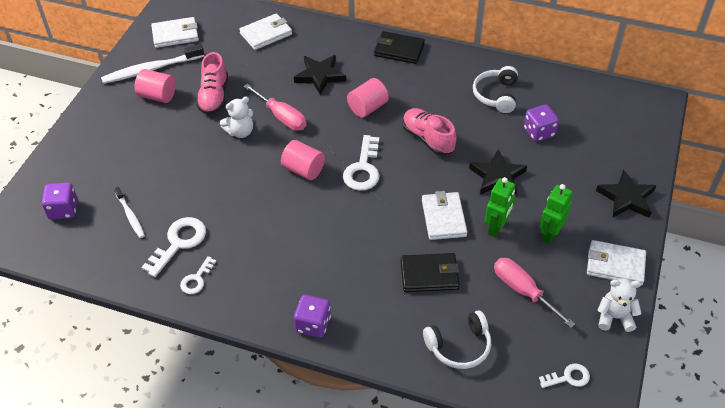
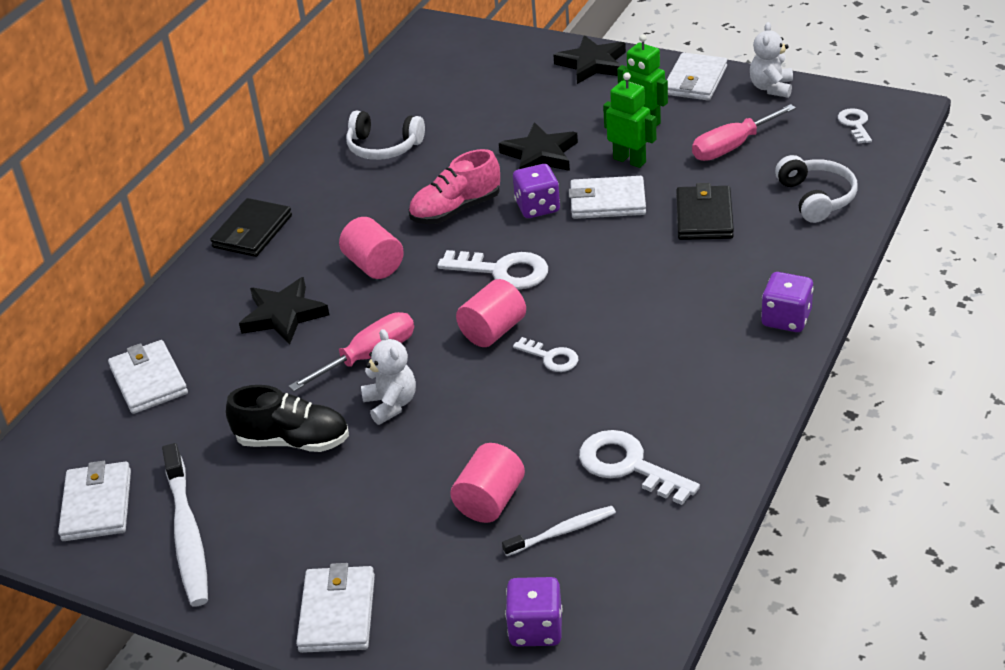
camera: 80 degrees left, 10 degrees down
(89, 132) = (337, 613): none -> white wallet
(157, 96) = (267, 519): pink cylinder -> pink cylinder (490, 501)
(196, 279) = (703, 440): white key -> white key (551, 357)
(214, 96) = (293, 441): pink shoe -> black shoe
(539, 132) = (465, 117): purple dice -> purple dice (537, 207)

